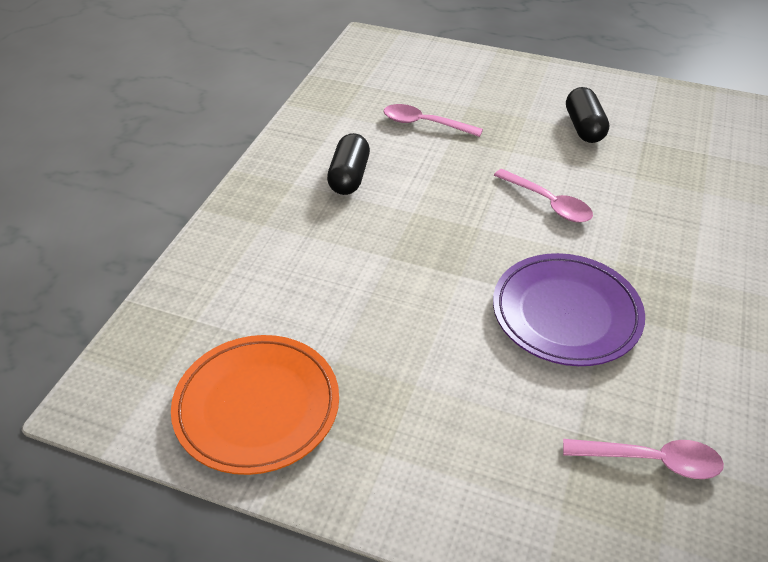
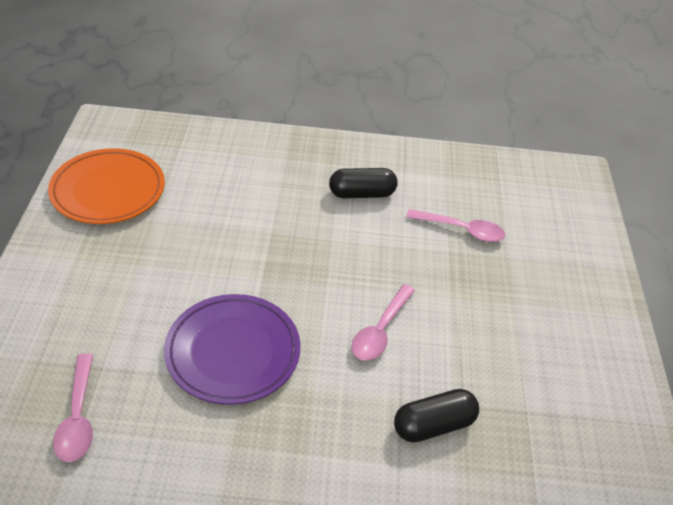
camera: 70 degrees right, 0 degrees up
(424, 124) = (461, 230): pink spoon -> pink spoon turned 105 degrees clockwise
(584, 127) = (523, 354): black capsule -> black capsule (433, 425)

